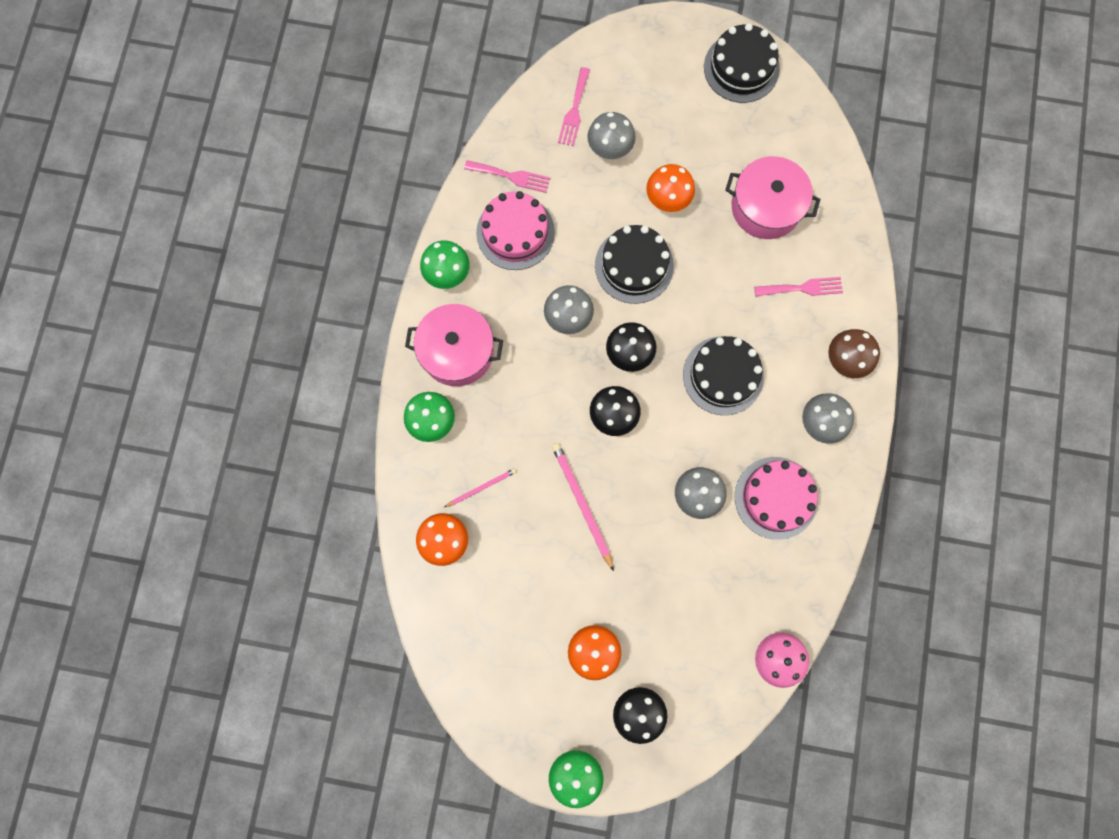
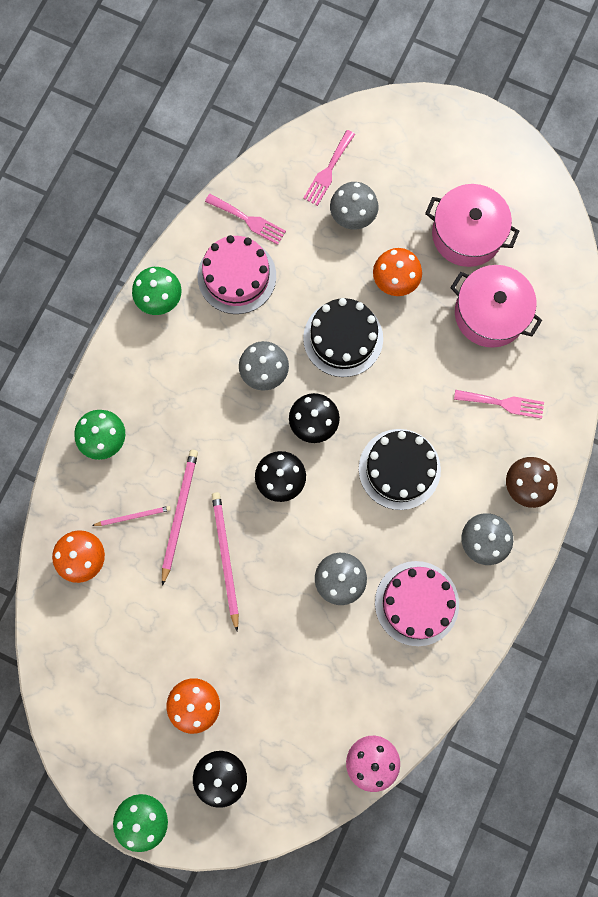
camera: 15 degrees right, 0 degrees up
(457, 351) = (148, 378): pink pot -> pink pot (467, 234)
(525, 473) = (179, 514): none -> pink pencil
(741, 68) = (505, 169): black cake -> none

